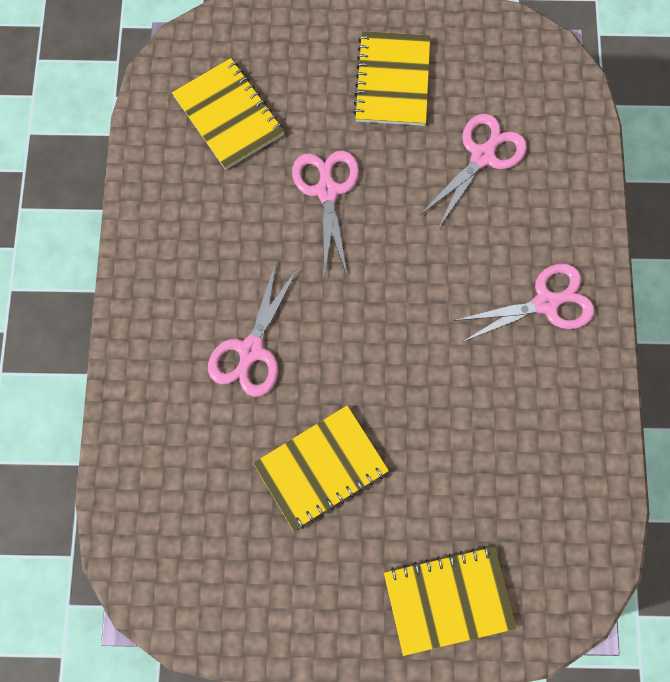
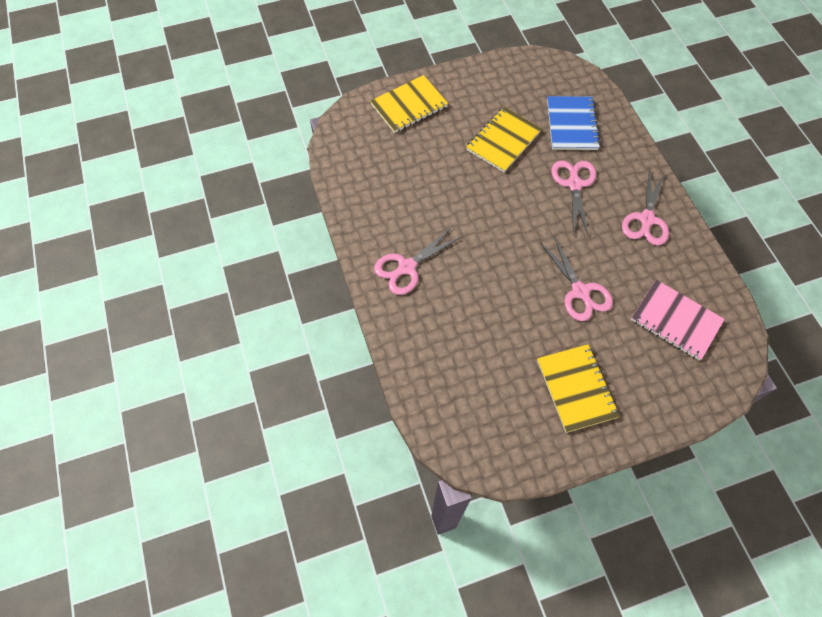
camera: 160 degrees right, 10 degrees down
(197, 460) = (571, 125): none -> blue notebook
(228, 116) = (675, 321): yellow notebook -> pink notebook
(483, 155) = (485, 353): pink scissors -> pink scissors (646, 220)

